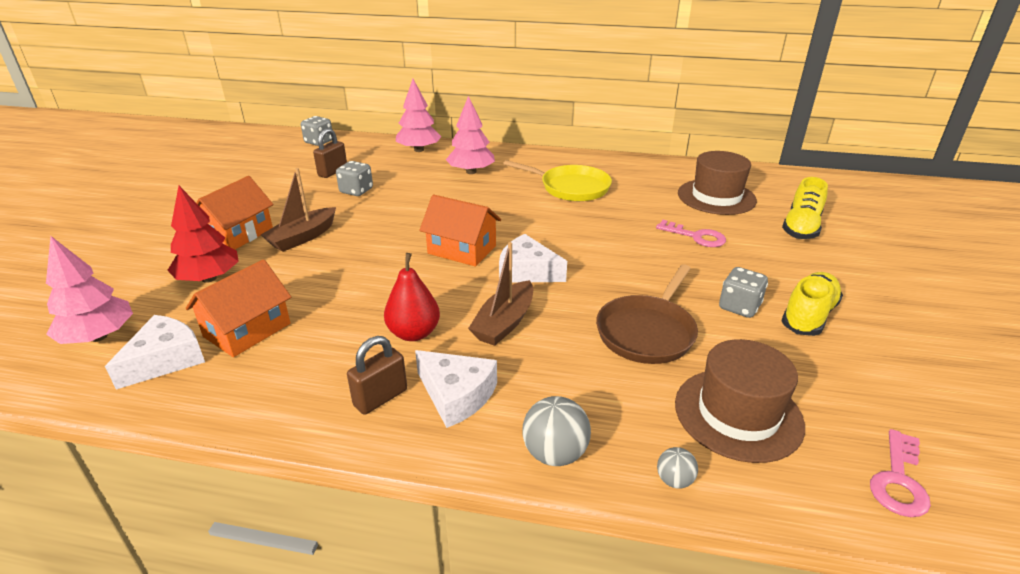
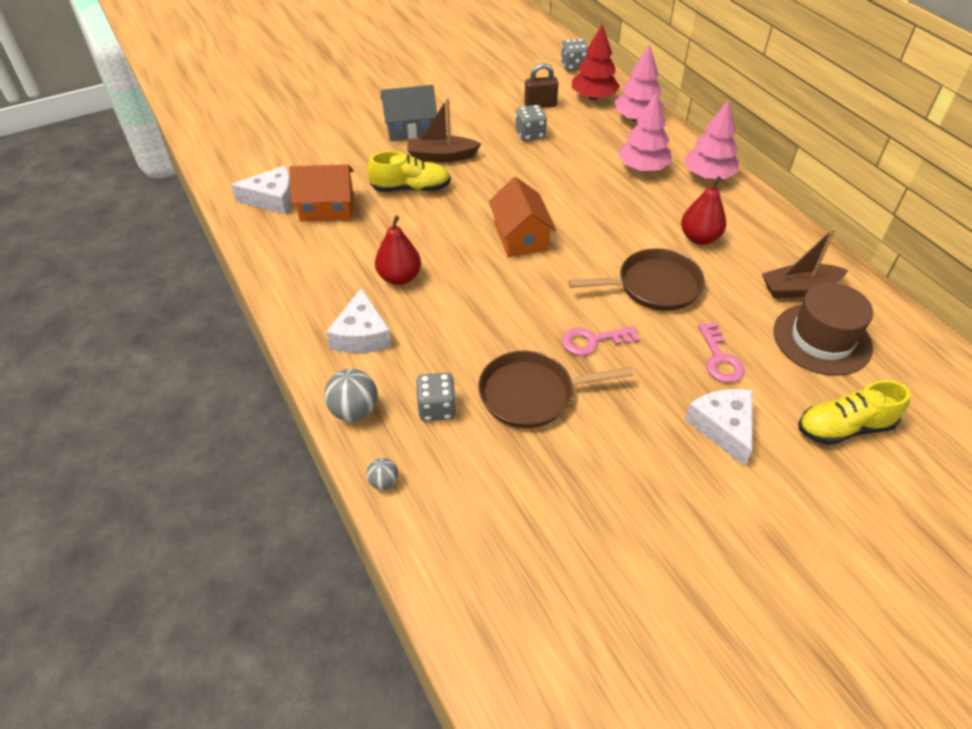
camera: 50 degrees right, 15 degrees up
(99, 337) = (265, 161): pink tree -> pink tree (708, 176)
(209, 278) = (354, 155): red tree -> red tree (593, 97)
(238, 234) = (410, 129): orange house -> grey house
(380, 398) = (327, 304): brown padlock -> none
(504, 323) = (457, 312): brown boat -> brown boat (799, 288)
(527, 271) = (534, 287): white cheese -> white cheese (723, 427)
(571, 188) = (699, 238): yellow pan -> red pear
(595, 224) = (654, 286): none -> brown pan
(738, 414) = (485, 490): brown hat -> none
(739, 307) = (633, 435): grey dice -> grey dice (437, 408)
(808, 316) = (673, 488): yellow shoe -> yellow shoe (411, 188)
(898, 480) = (500, 615): pink key -> pink key (593, 341)

